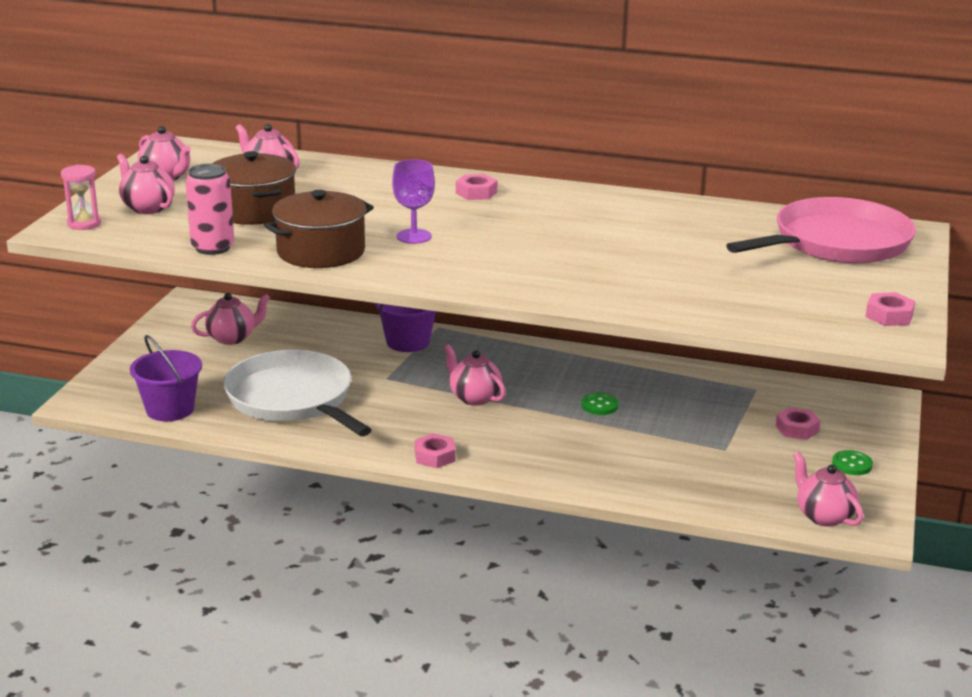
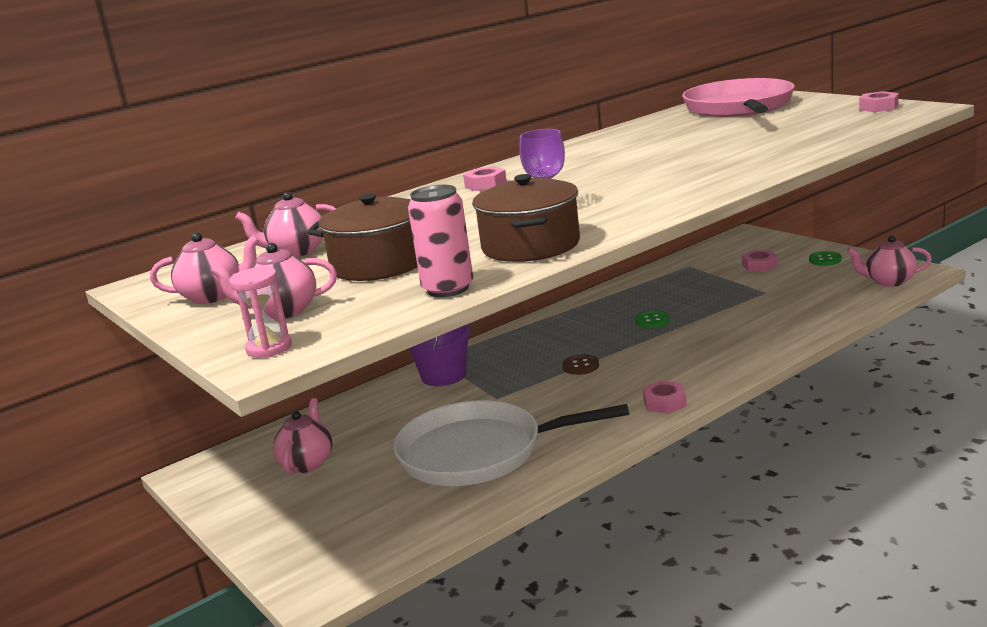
camera: 50 degrees left, 5 degrees down
(170, 409) = (411, 530): purple bucket -> none
(474, 397) = (581, 366): pink teapot -> brown button

